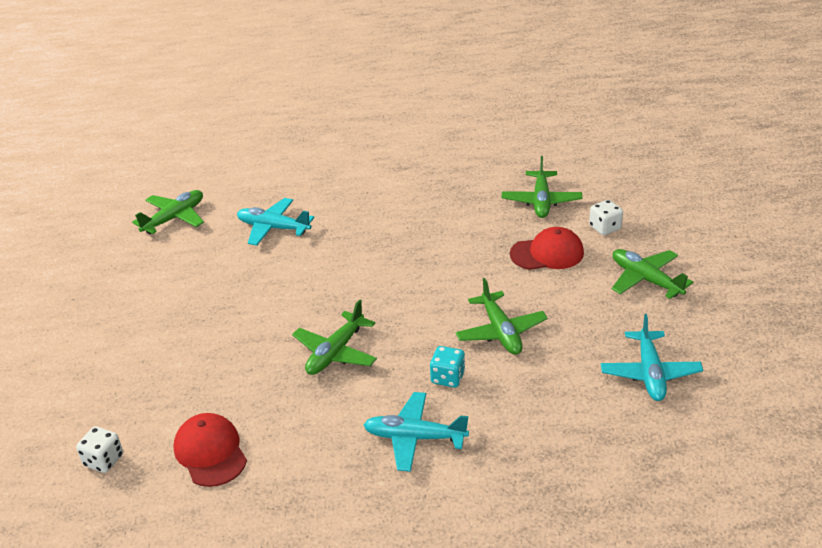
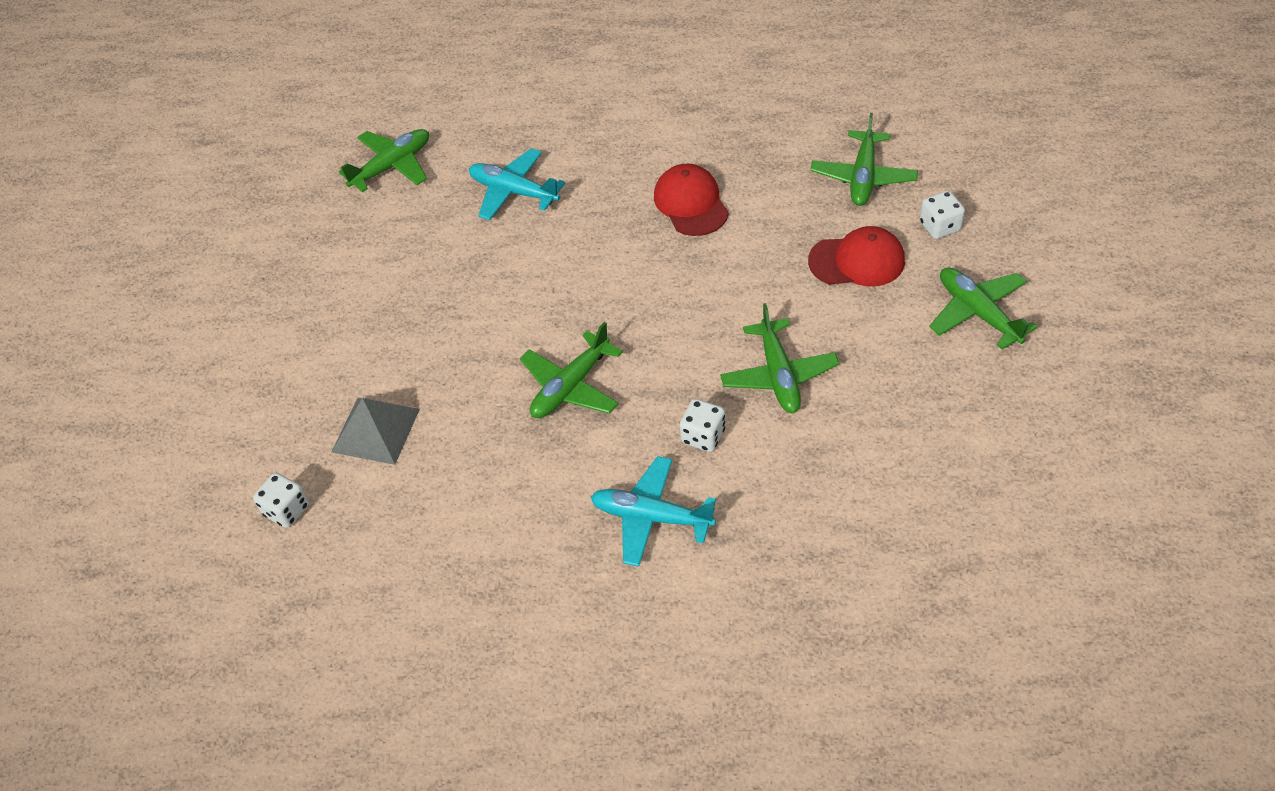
camera: 10 degrees right, 15 degrees up
(176, 396) = (376, 430): none -> grey pyramid
(210, 452) = (409, 512): red cap -> red cap (691, 203)
(448, 377) = (703, 436): turquoise dice -> white dice
(650, 373) = (956, 454): turquoise plane -> none

